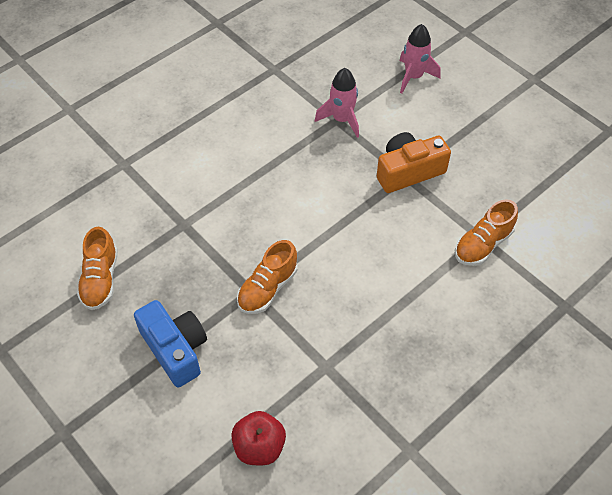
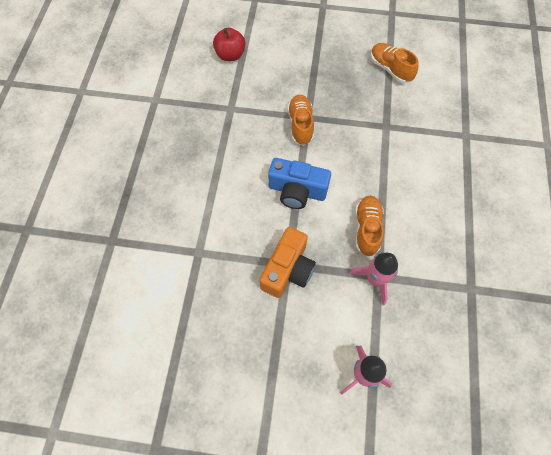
camera: 140 degrees right, 10 degrees up
(175, 349) = (314, 65): blue camera -> blue camera (297, 191)
(483, 244) = (193, 247): orange shoe -> orange shoe (367, 229)

